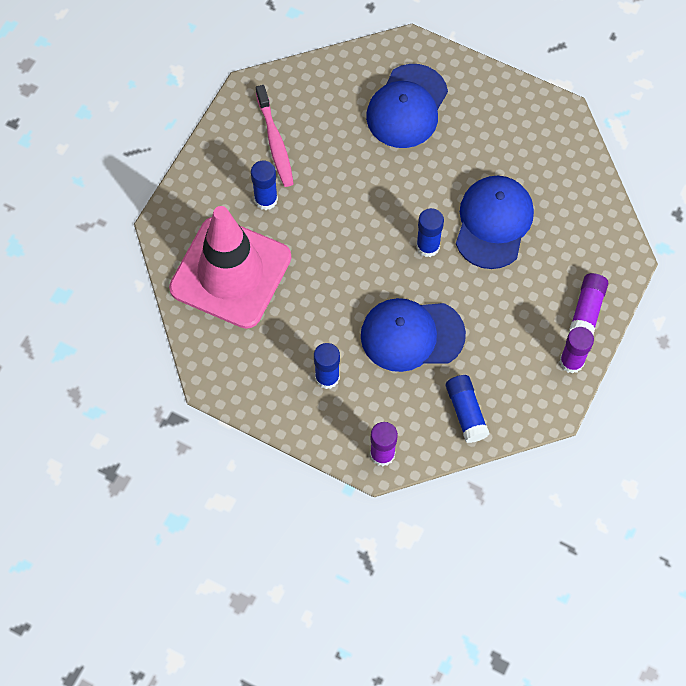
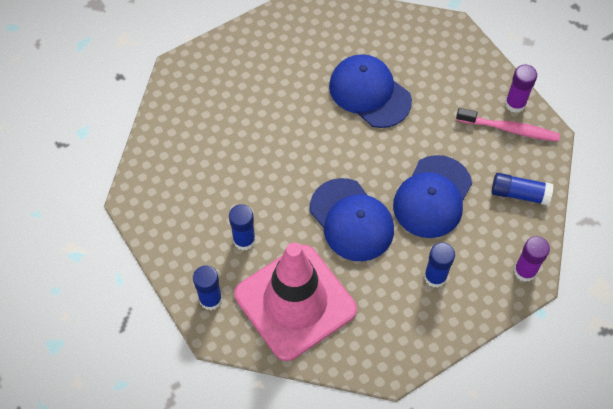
camera: 60 degrees left, 5 degrees down
(275, 142) = (195, 206): pink toothbrush -> pink toothbrush (509, 129)
(407, 106) = (229, 97): blue cap -> blue cap (351, 220)
(428, 246) = (362, 146): blue glue stick -> blue glue stick (210, 299)
(587, 310) = (478, 72): purple glue stick -> none

